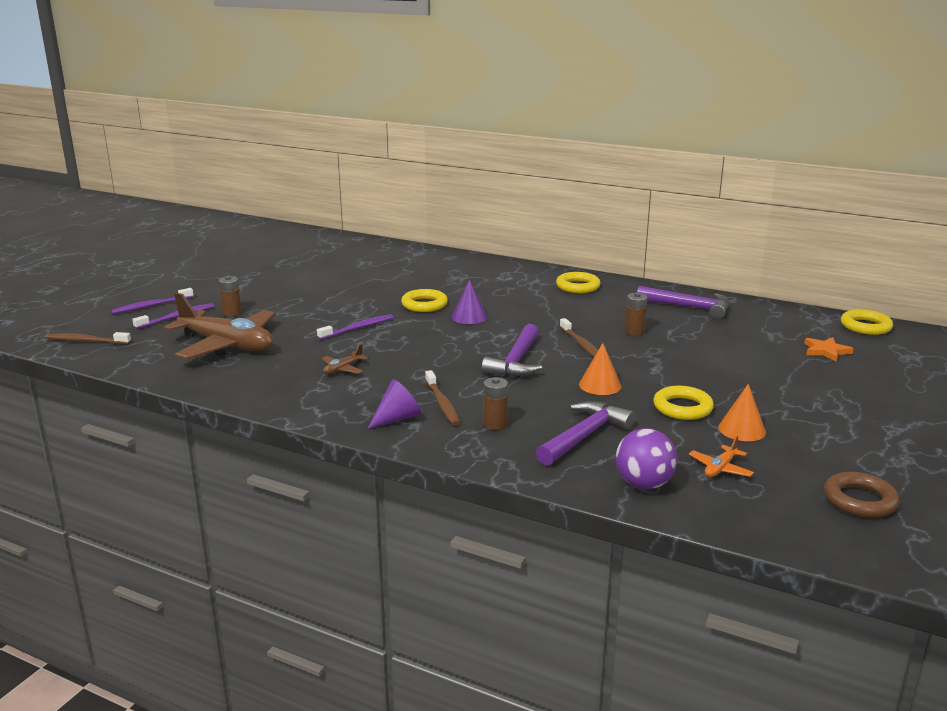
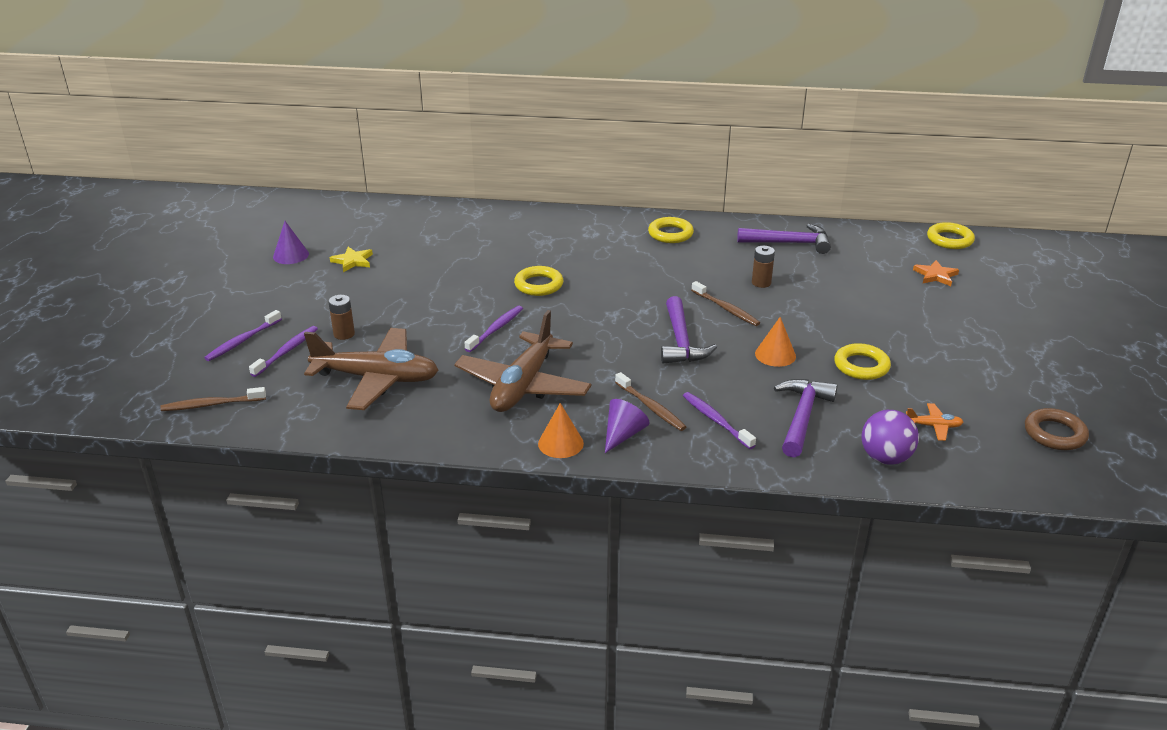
camera: 20 degrees left, 10 degrees up
(286, 269) = (353, 261): none -> yellow star
(343, 369) = (523, 385): brown plane -> brown plane, size x2.49
(469, 317) = (595, 293): purple cone -> purple cone (291, 255)
(495, 424) = (716, 421): brown battery -> purple toothbrush
(720, 468) = (933, 426): orange plane -> orange plane turned 105 degrees counterclockwise
(742, 429) = (923, 380): orange cone -> orange cone (560, 443)

